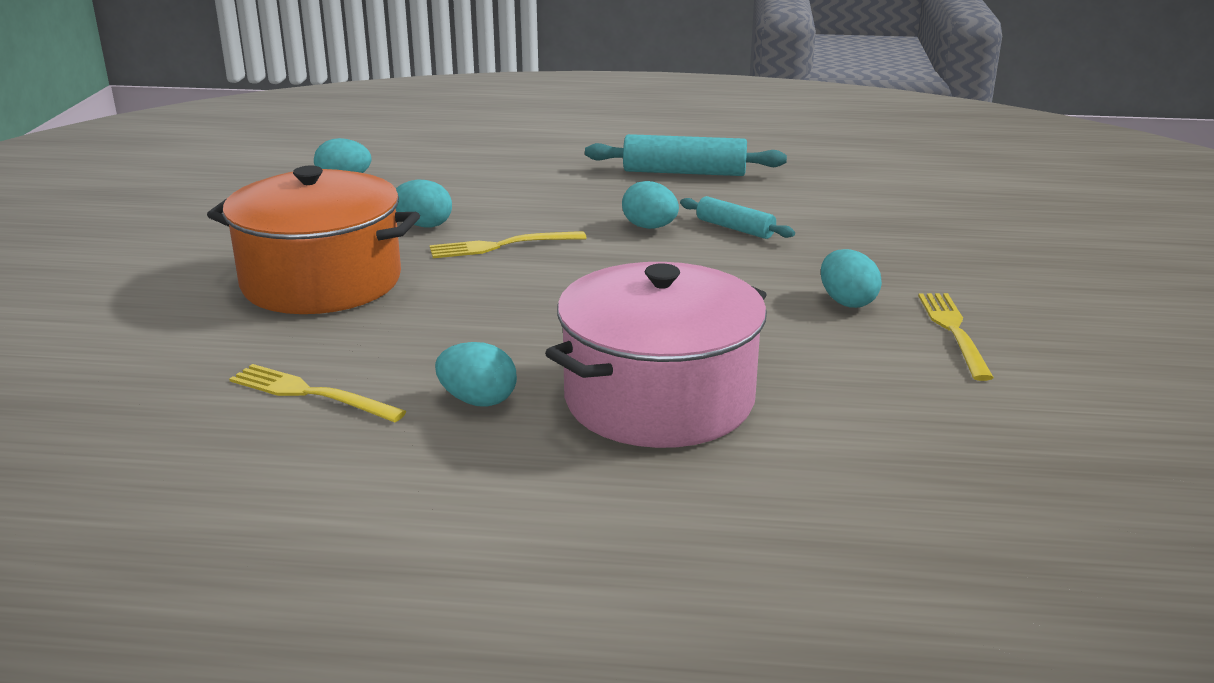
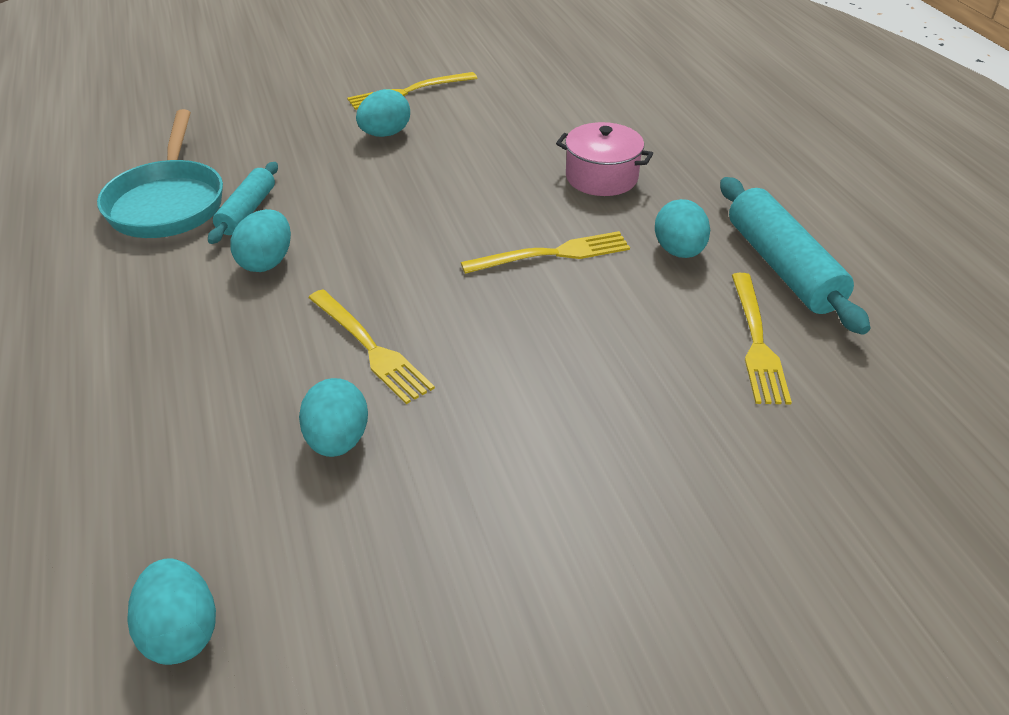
camera: 115 degrees left, 15 degrees up
(321, 282) = (553, 452): orange pot -> none
(543, 336) = (554, 254): none -> yellow fork
(659, 399) = (601, 177): pink pot -> pink pot, size x0.50
(684, 172) = (70, 281): turquoise rolling pin -> turquoise rolling pin (783, 267)
(773, 204) = (168, 203): none -> turquoise pan

